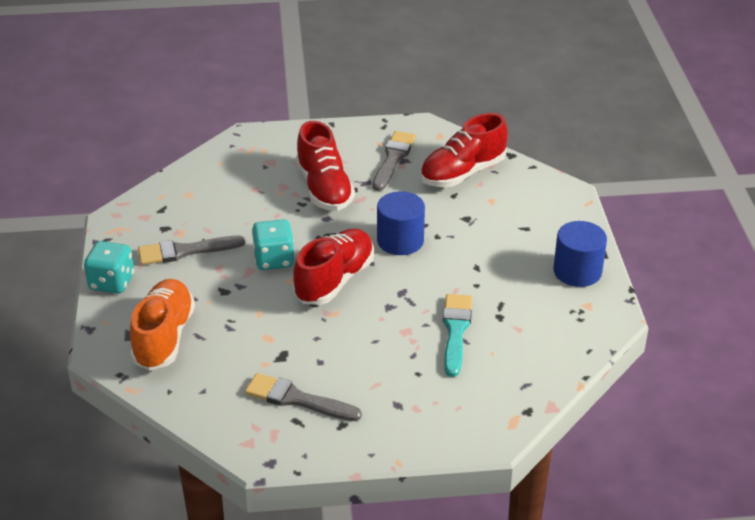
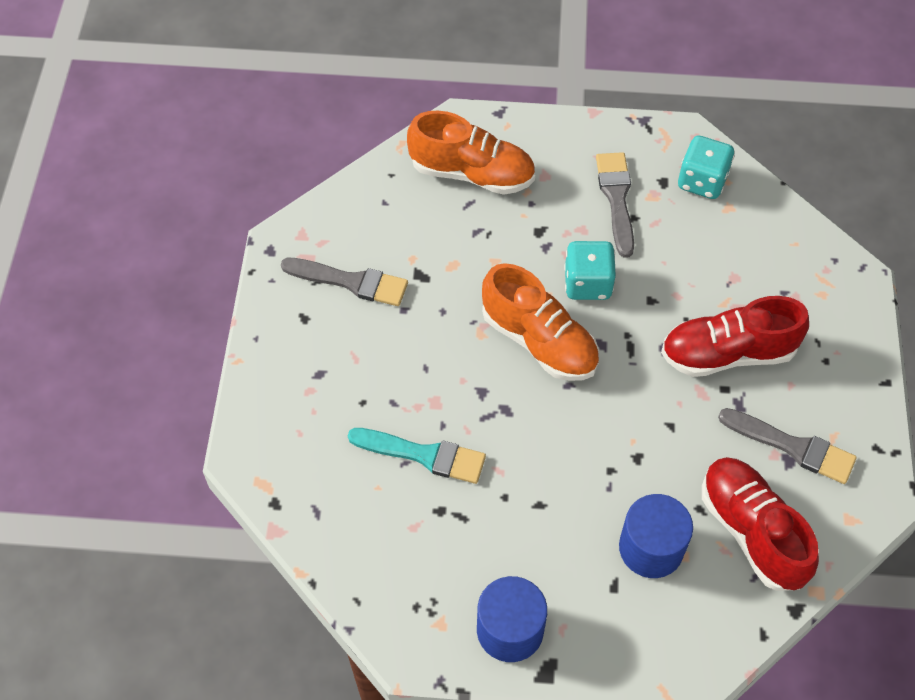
camera: 100 degrees right, 20 degrees up
(112, 282) = (571, 131): turquoise dice -> turquoise dice (702, 181)
(297, 399) = (351, 282): grey brush -> grey brush turned 75 degrees clockwise
(334, 280) = (539, 341): red shoe -> orange shoe
(400, 241) = (606, 424): blue cylinder -> blue cylinder (651, 548)

